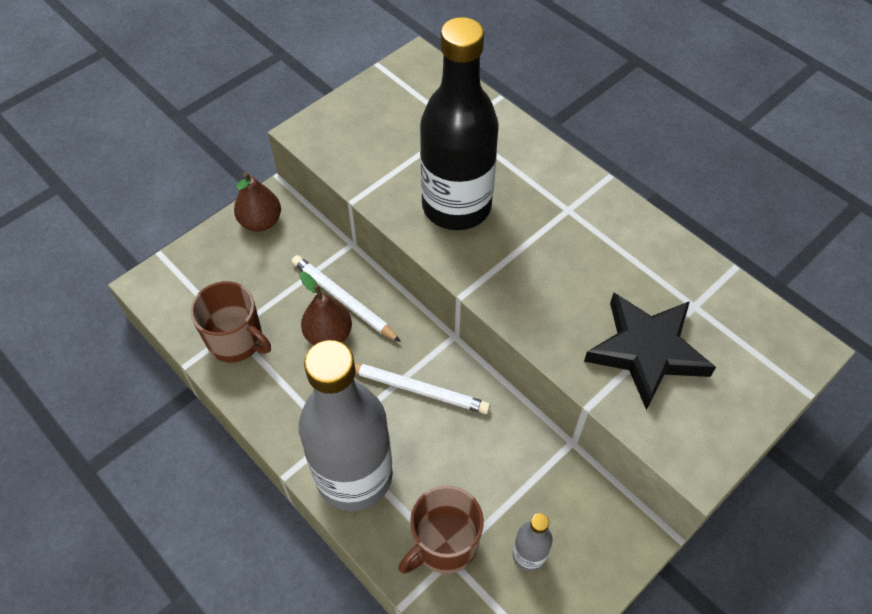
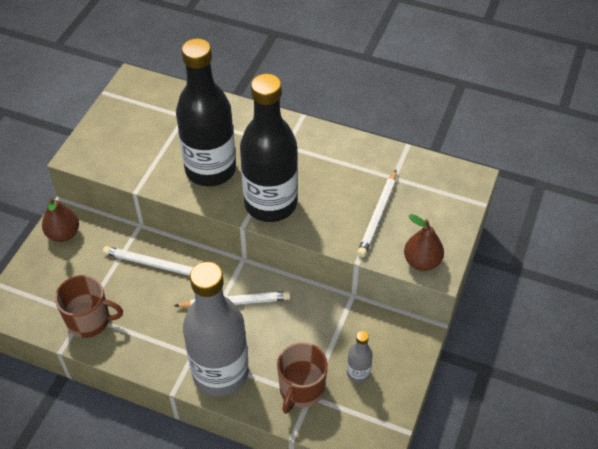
camera: 25 degrees left, 5 degrees down
(328, 335) = (155, 291): brown pear -> brown pear (422, 262)
(510, 280) = (270, 204): none -> black bottle
(647, 351) = (377, 215): black star -> white pencil

